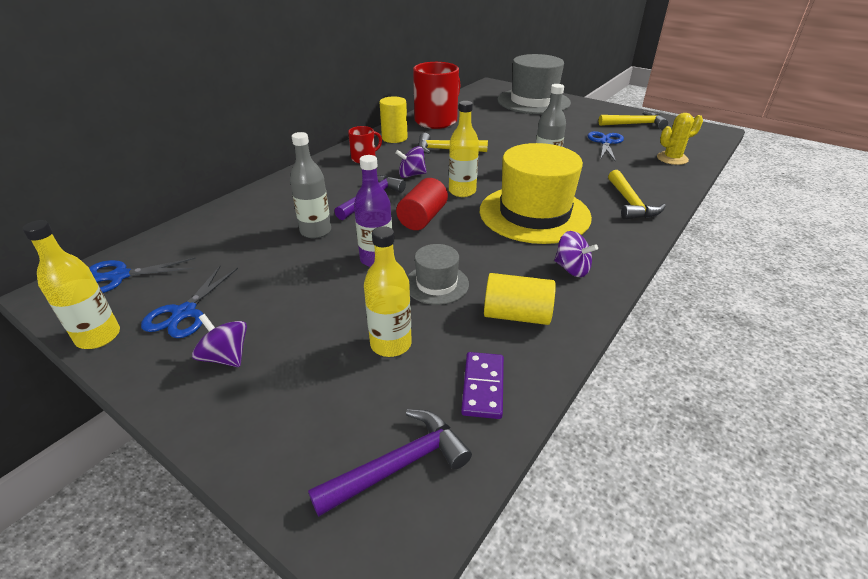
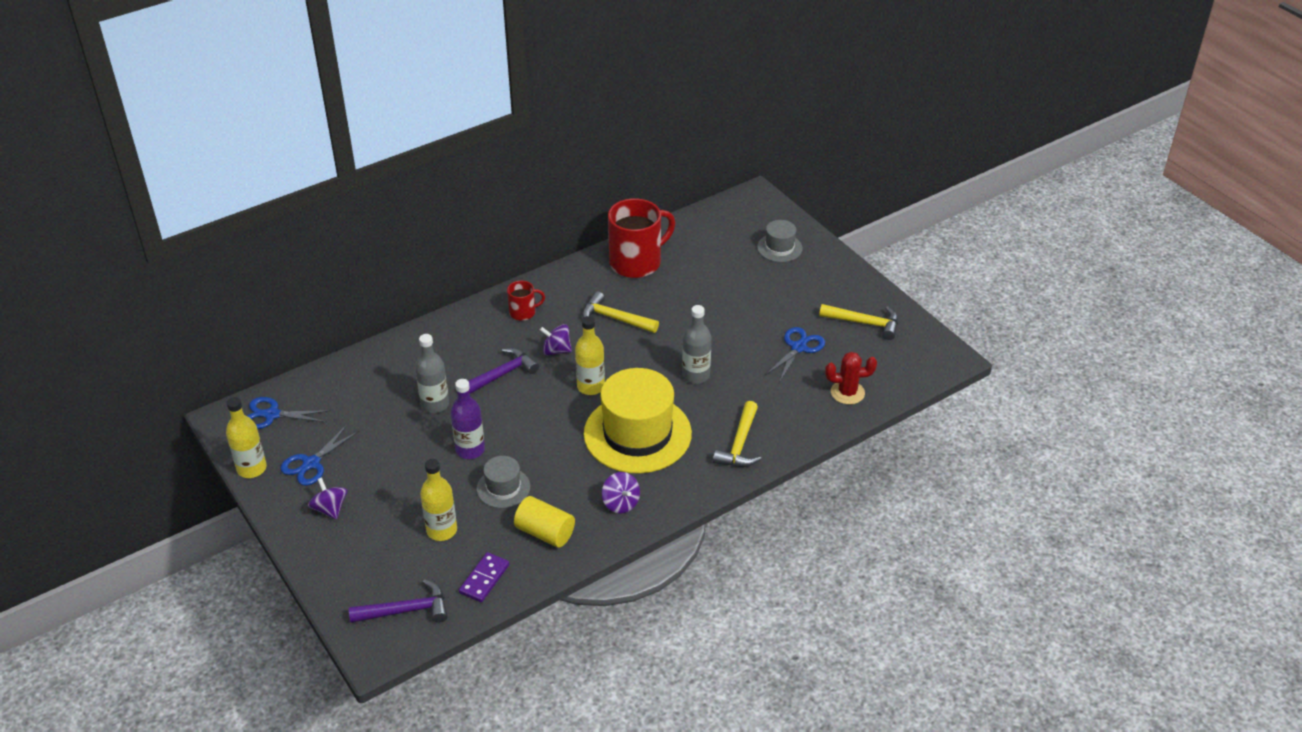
camera: 20 degrees right, 5 degrees up
(394, 138) = (572, 284): yellow cylinder -> none
(422, 218) = (533, 412): red cylinder -> none
(533, 101) = (779, 248): grey hat -> grey hat, size x0.48
(672, 158) = (847, 392): yellow cactus -> red cactus

